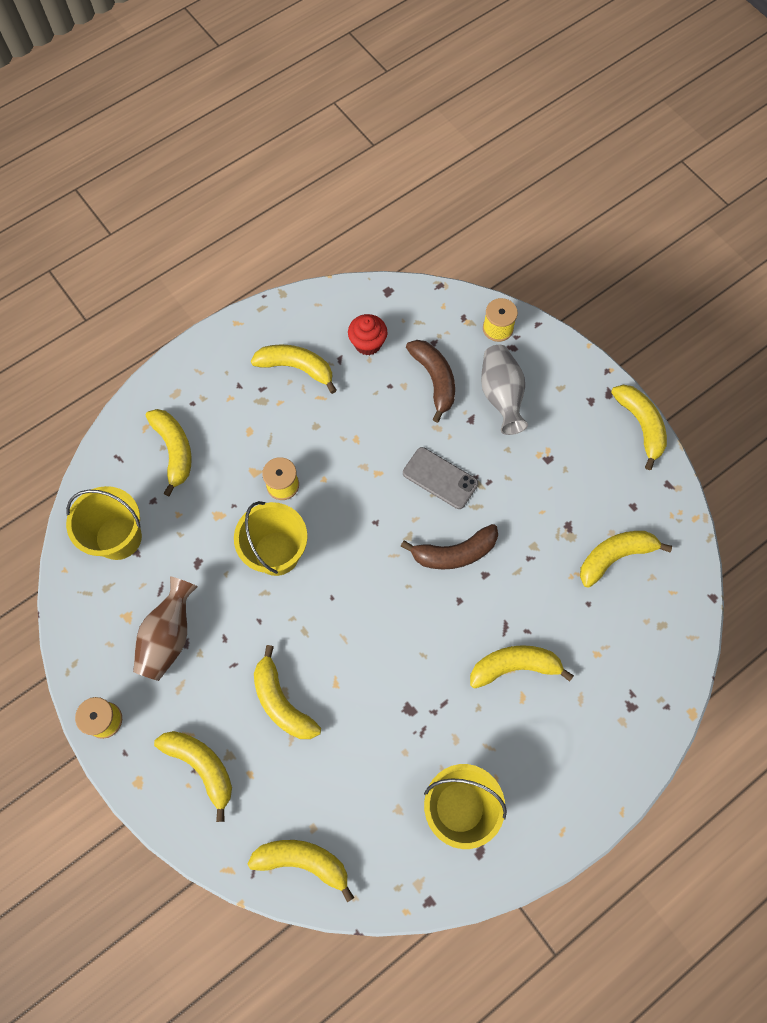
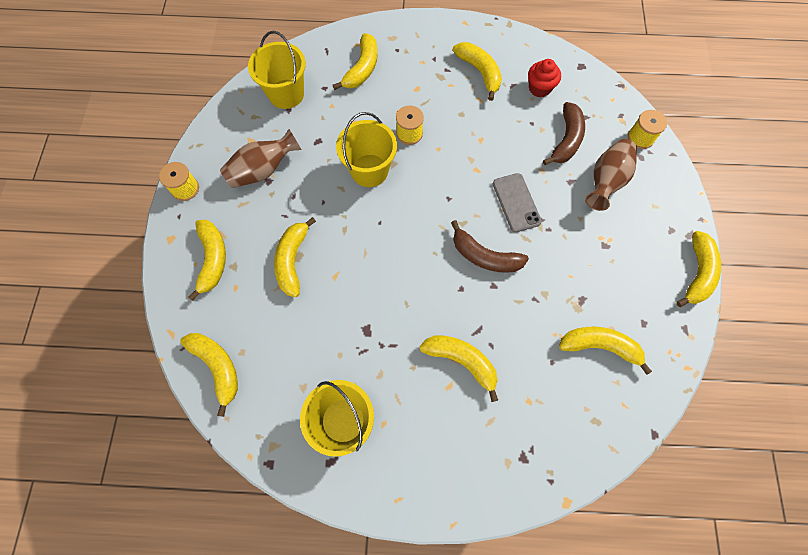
camera: 40 degrees right, 0 degrees up
(501, 395) = (605, 181): grey vase -> brown vase

